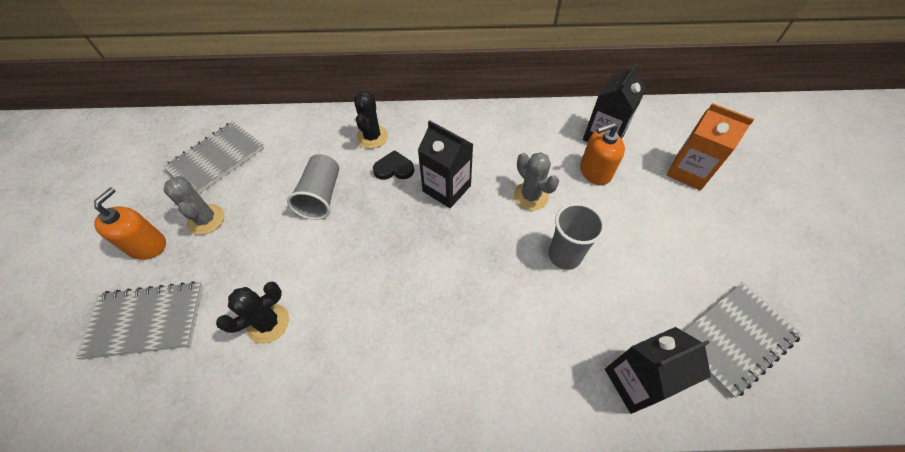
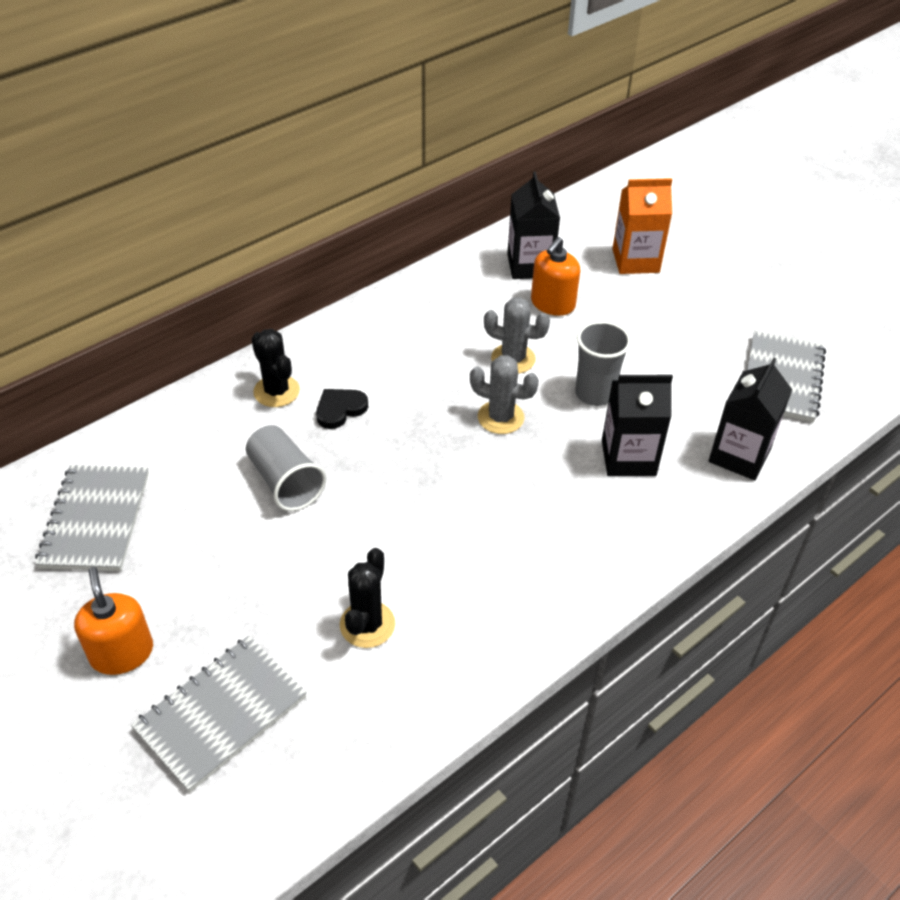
camera: 40 degrees left, 10 degrees down
(206, 219) = (167, 584): grey cactus -> grey cactus (500, 417)
(446, 188) = (420, 397): black carton -> black carton (628, 458)

